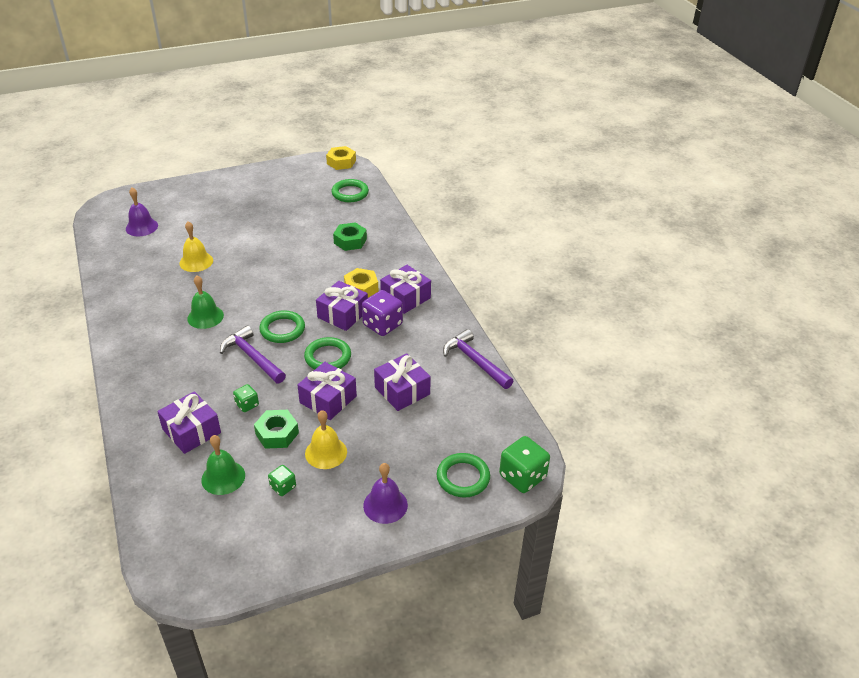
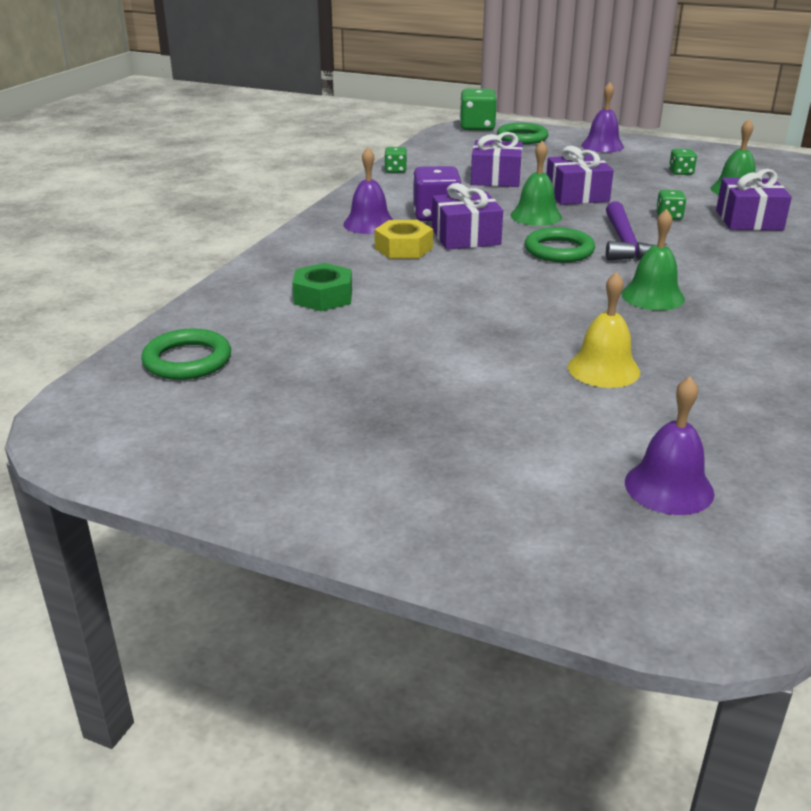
camera: 135 degrees left, 10 degrees down
(277, 433) = (655, 194): green nut -> none
(326, 452) = (620, 174): yellow bell -> none
(328, 357) = (536, 216): green ring -> green bell
(341, 162) = (74, 428): yellow nut -> none
(405, 297) = (369, 224): purple gift -> purple bell
(475, 361) = (395, 170): purple hammer -> green dice

